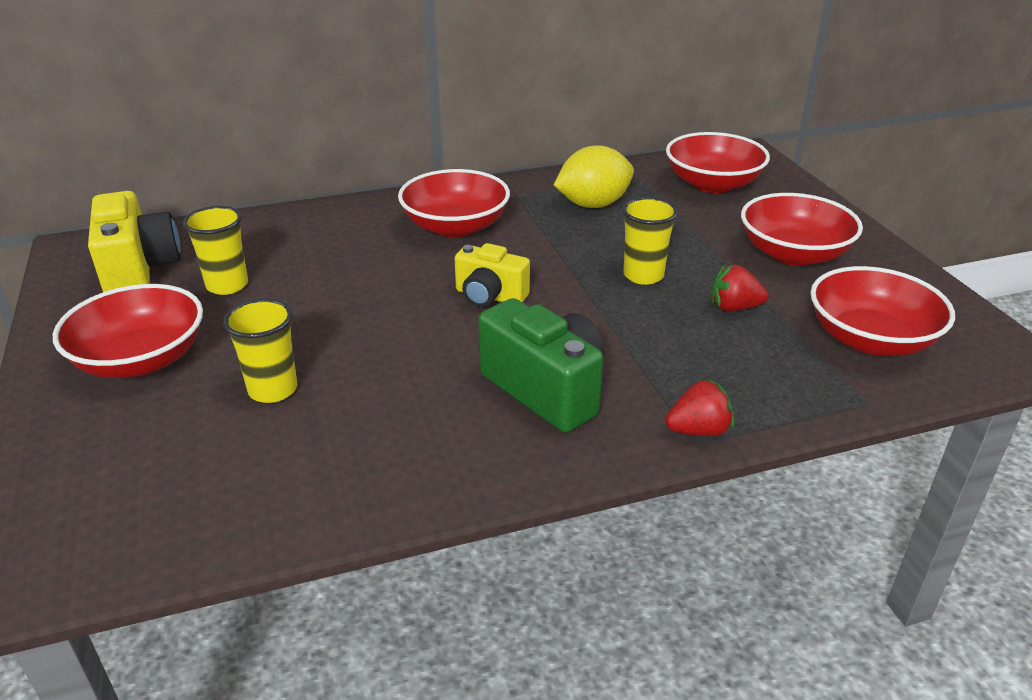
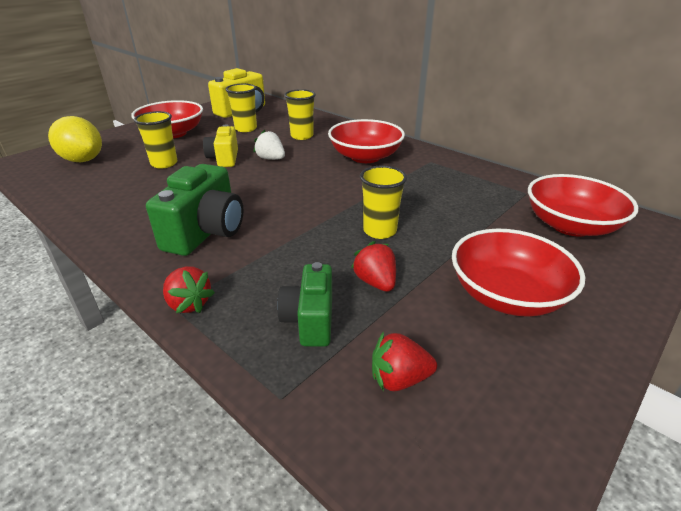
camera: 60 degrees right, 0 degrees up
(326, 248) = (302, 136): none -> yellow cup
(376, 292) = (271, 159): none -> white strawberry
(489, 296) = (296, 187): yellow camera -> yellow camera (224, 159)
(593, 204) = (455, 188): yellow lemon -> yellow lemon (83, 160)
(771, 360) = (310, 320): none -> green camera
(870, 339) = (399, 379): red bowl -> red strawberry

